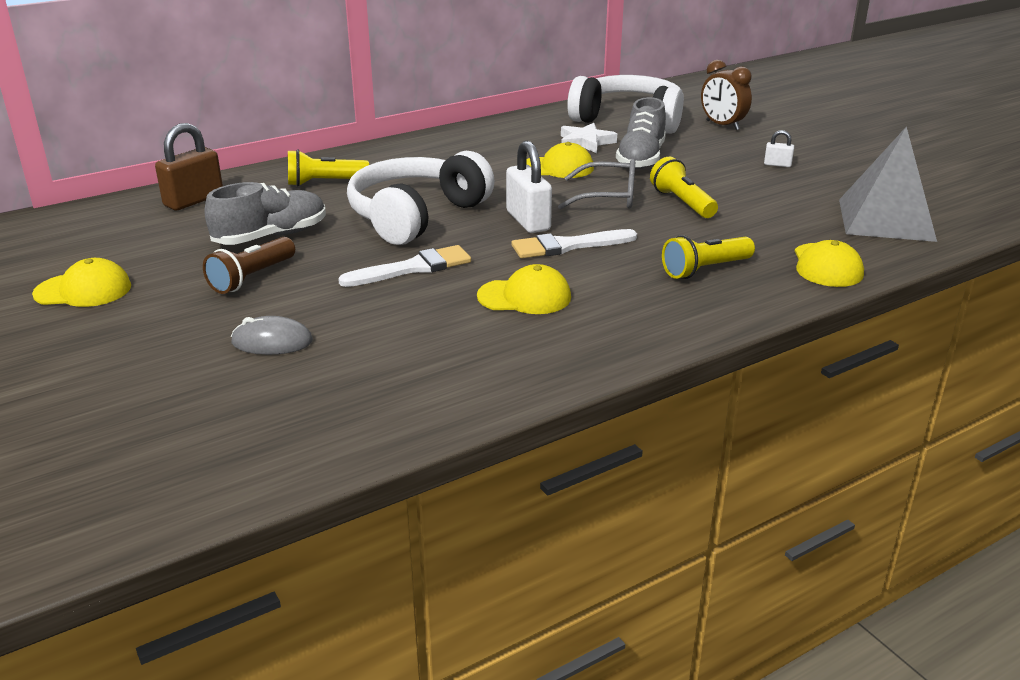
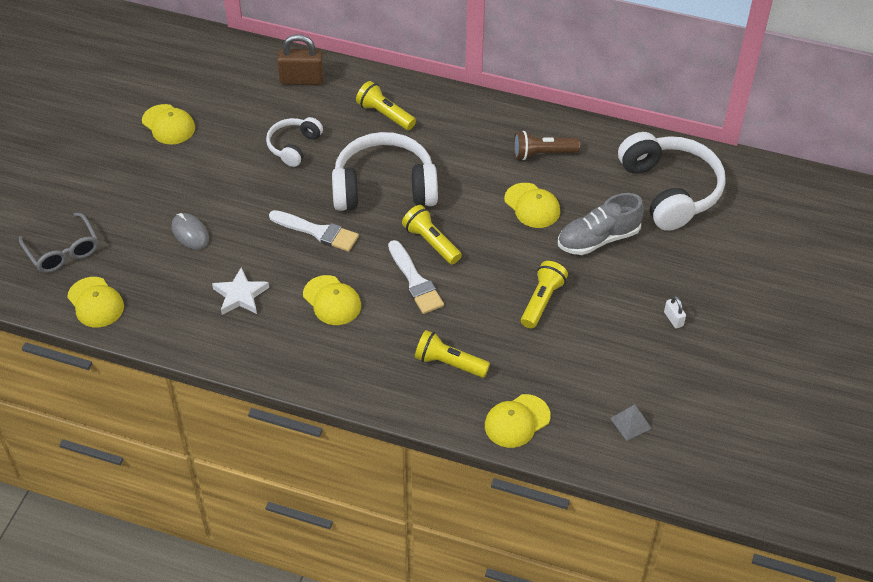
camera: 50 degrees right, 20 degrees up
(251, 278) = (242, 176): brown flashlight -> brown flashlight (542, 153)
(256, 462) = (95, 302): none -> yellow cap
(271, 236) = (294, 146): grey shoe -> white headphones
(528, 221) = (431, 242): white padlock -> yellow flashlight
(567, 246) = (415, 281): white brush -> white brush turned 150 degrees counterclockwise
(585, 142) = (595, 193): white star -> white star (240, 295)
(608, 197) = (510, 259): grey glasses -> grey glasses (63, 251)
(722, 125) = (723, 249): brown clock -> none
(885, 220) = (630, 423): grey pyramid -> grey pyramid, size x0.41

